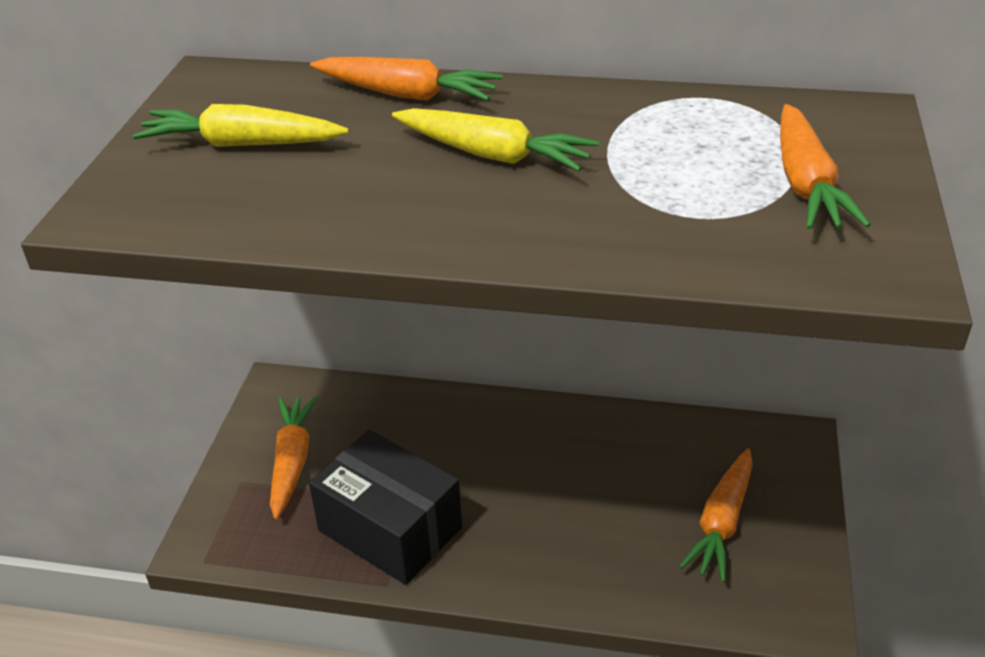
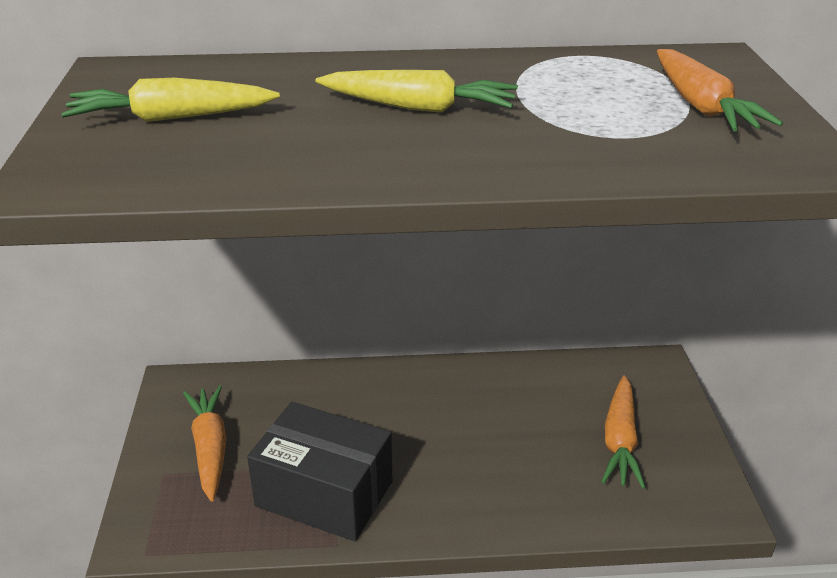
camera: 15 degrees left, 5 degrees down
(407, 94) = (313, 70): orange carrot -> none

